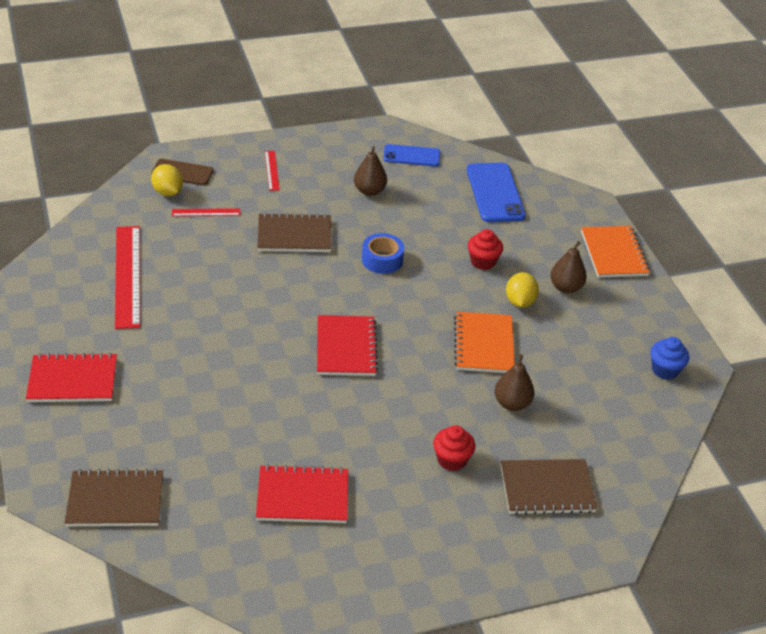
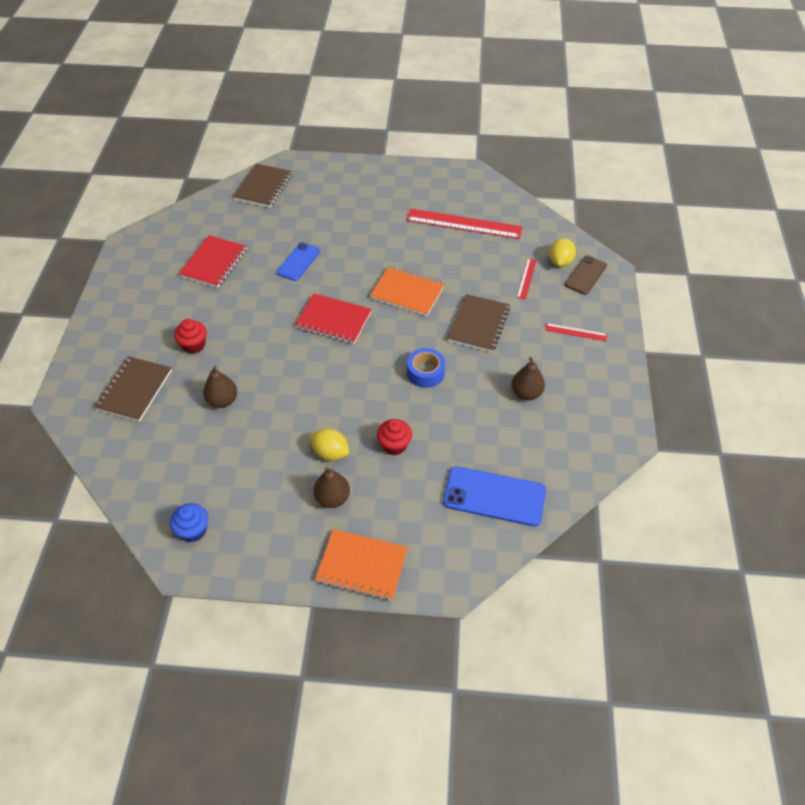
camera: 115 degrees right, 10 degrees up
(72, 380) = (370, 184): red notebook -> none
(168, 192) = (560, 262): yellow lemon -> yellow lemon turned 60 degrees counterclockwise
(411, 156) = (575, 445): blue phone -> blue phone (298, 262)
(484, 344) = (293, 407): orange notebook -> orange notebook (407, 293)

